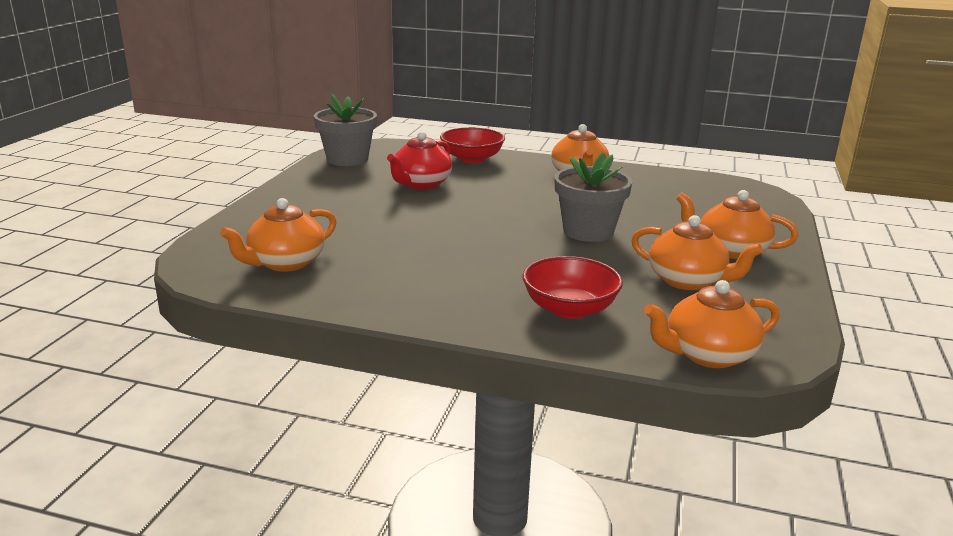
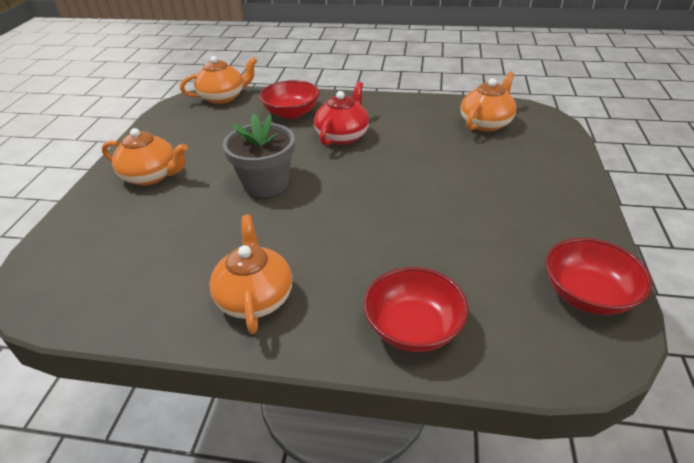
camera: 175 degrees right, 15 degrees up
(347, 159) = (587, 294): grey flower pot -> red bowl
(421, 184) = (450, 242): red teapot -> red teapot (342, 136)
(687, 281) = (206, 141): orange teapot -> none

